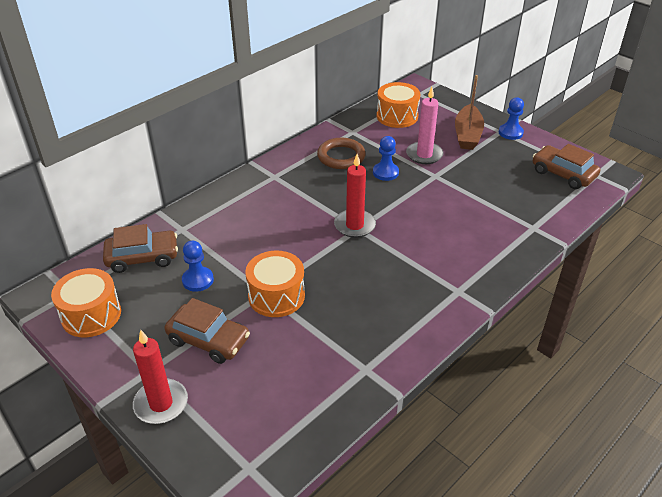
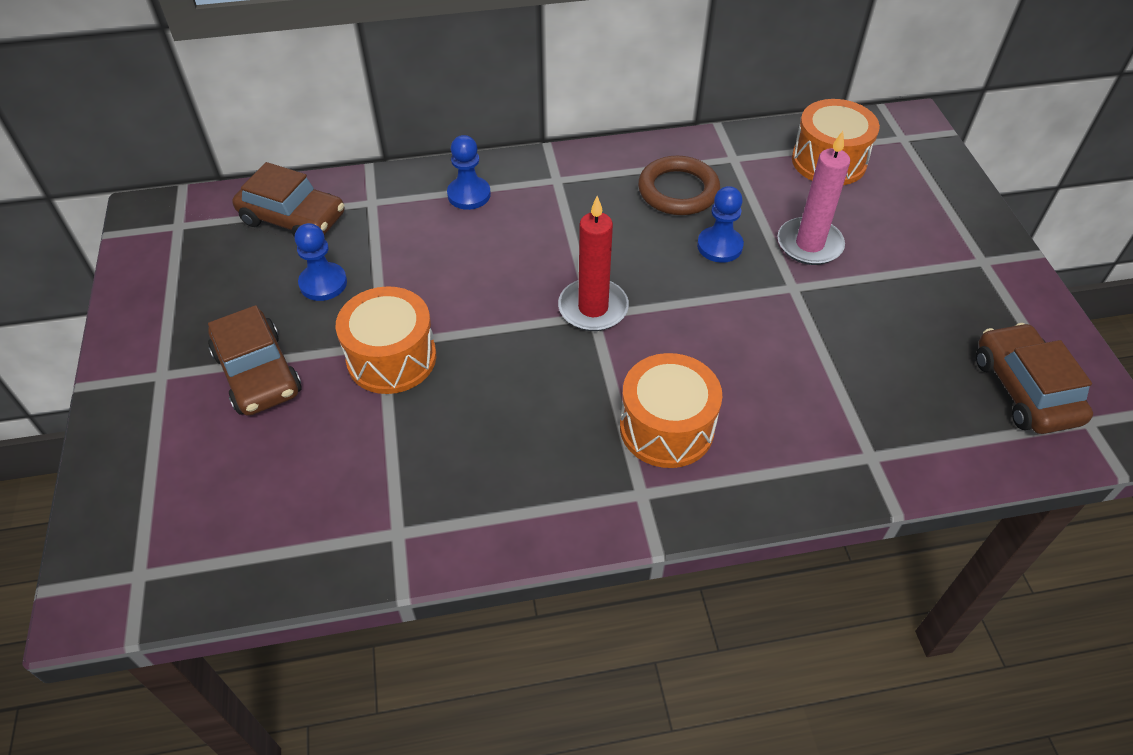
camera: 35 degrees right, 10 degrees up
(91, 315) = (172, 266): orange drum -> orange drum (666, 427)
(161, 403) = (132, 426): red candle -> none
(467, 135) = (917, 242): brown boat -> none
(510, 133) = (999, 271): blue pawn -> blue pawn (469, 195)

